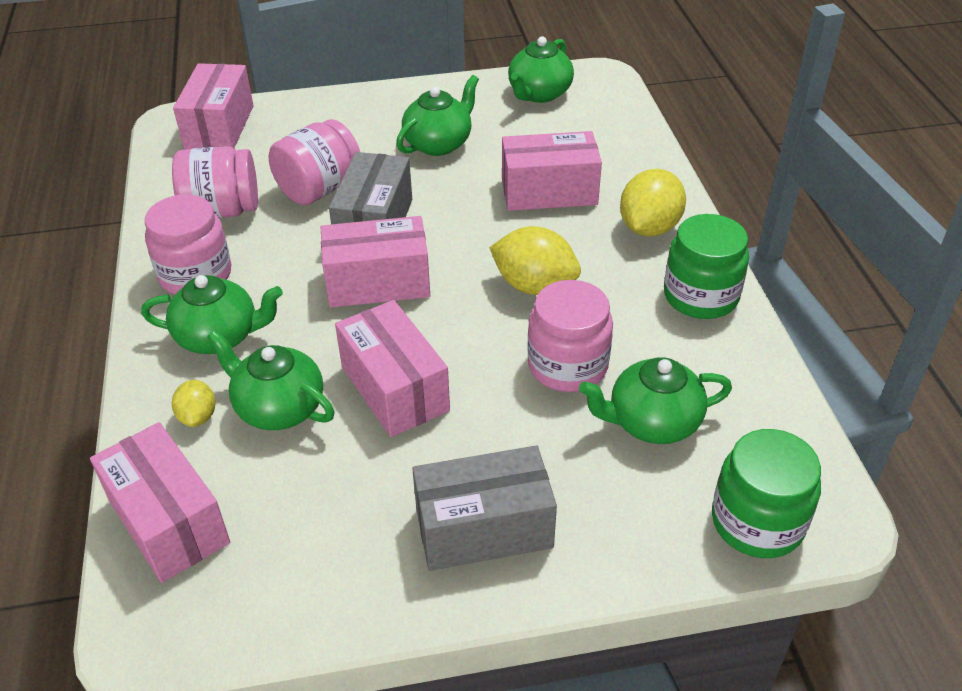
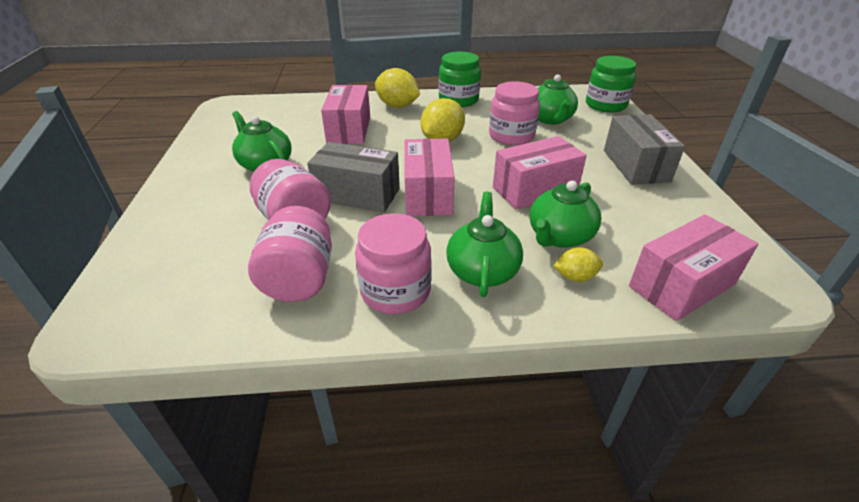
camera: 85 degrees left, 5 degrees down
(219, 127) = (136, 290): pink box -> none
(539, 94) = (229, 125): green teapot -> none

